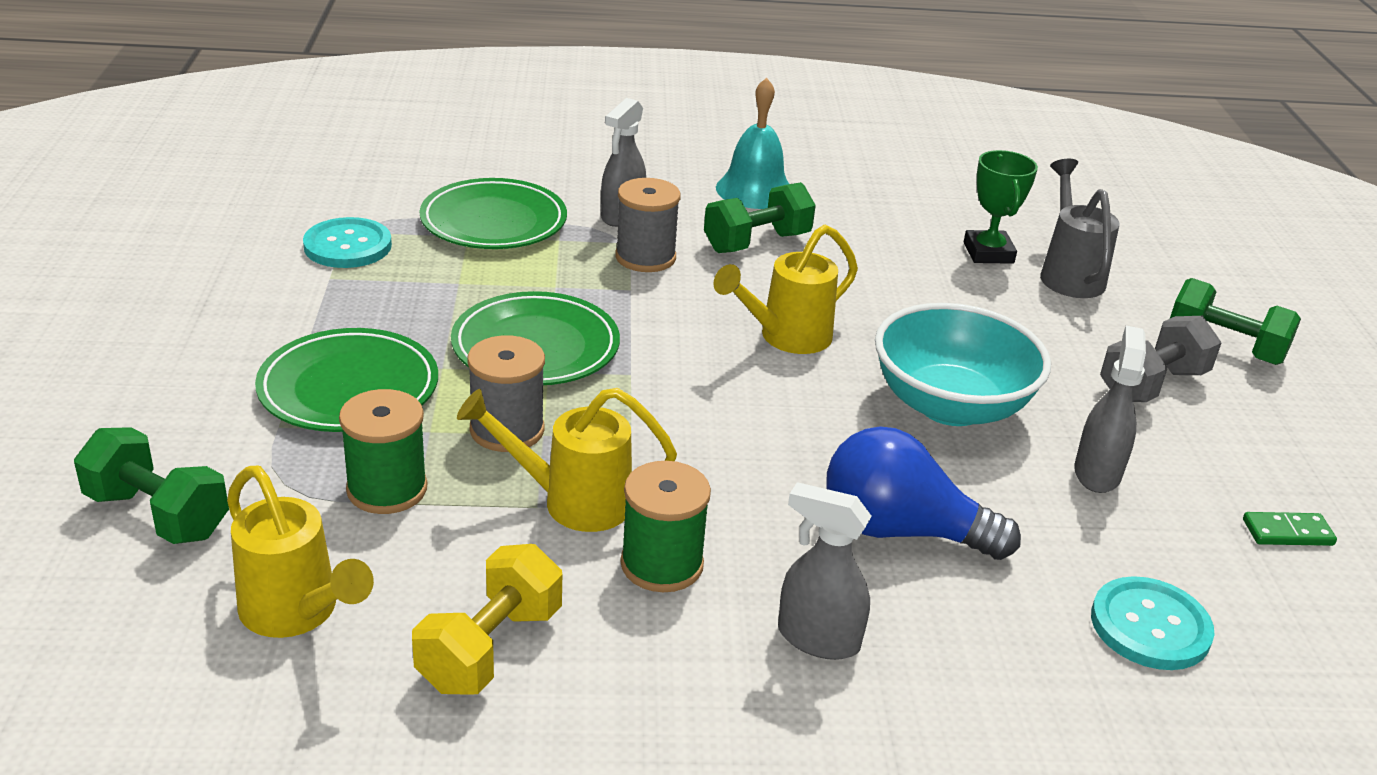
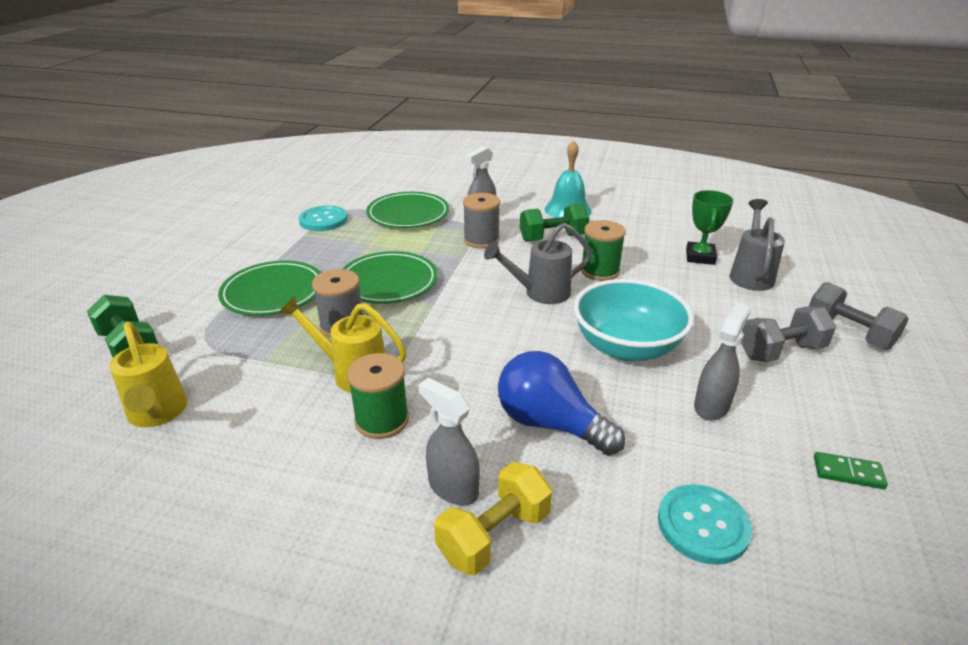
camera: 20 degrees right, 0 degrees up
(387, 489) = (255, 350): green spool -> green spool (600, 271)
(490, 648) = (247, 455): yellow dumbbell -> yellow dumbbell (494, 535)
(785, 338) = (539, 293): yellow watering can -> grey watering can
(1224, 347) = (848, 333): green dumbbell -> grey dumbbell

